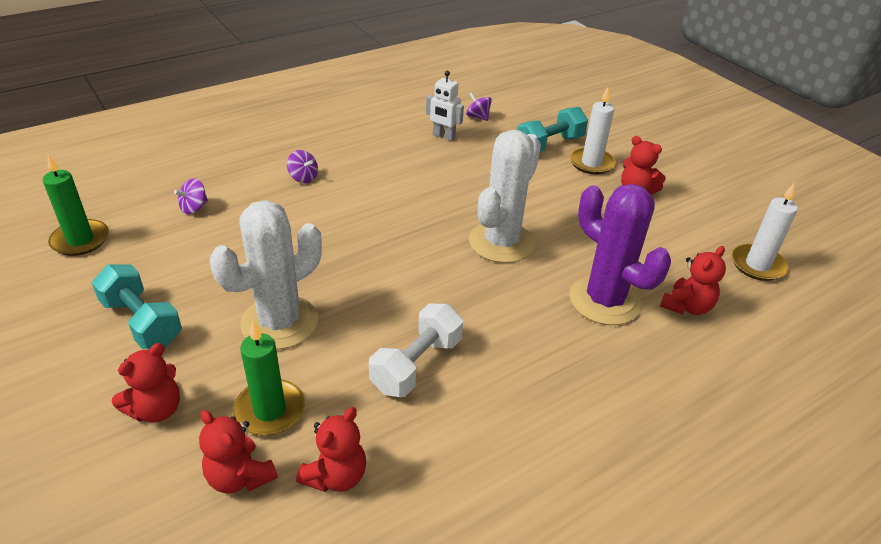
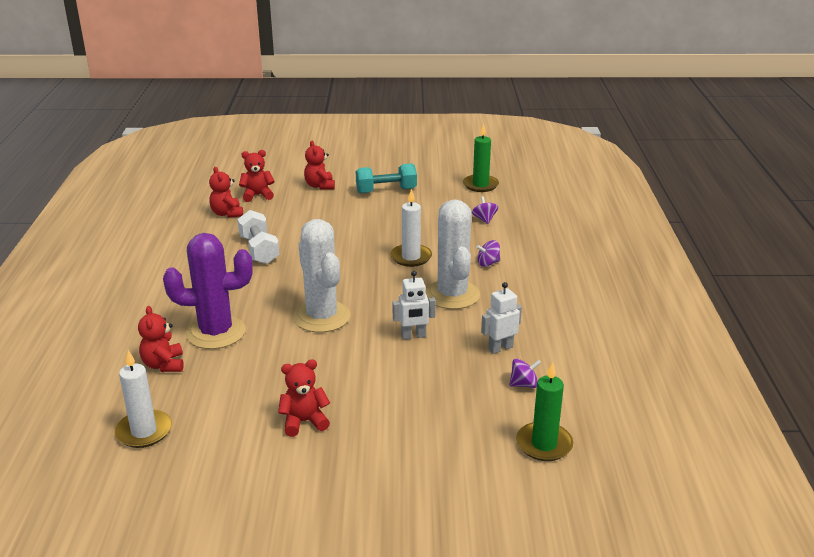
camera: 125 degrees right, 10 degrees down
(270, 410) = (284, 208): green candle -> green candle (544, 444)
(279, 322) = (341, 222): white cactus -> white cactus (452, 295)
(473, 180) = (413, 336): none -> white robot
(549, 145) = (430, 407): turquoise dumbbell -> none
(591, 163) = (374, 418): white candle -> white candle (411, 257)

